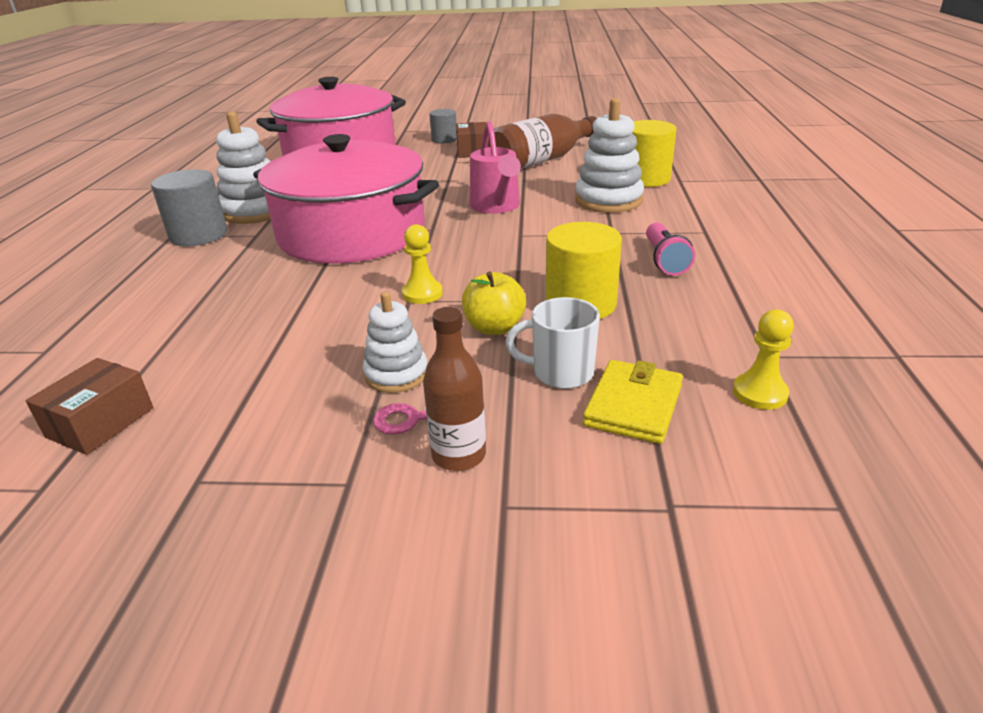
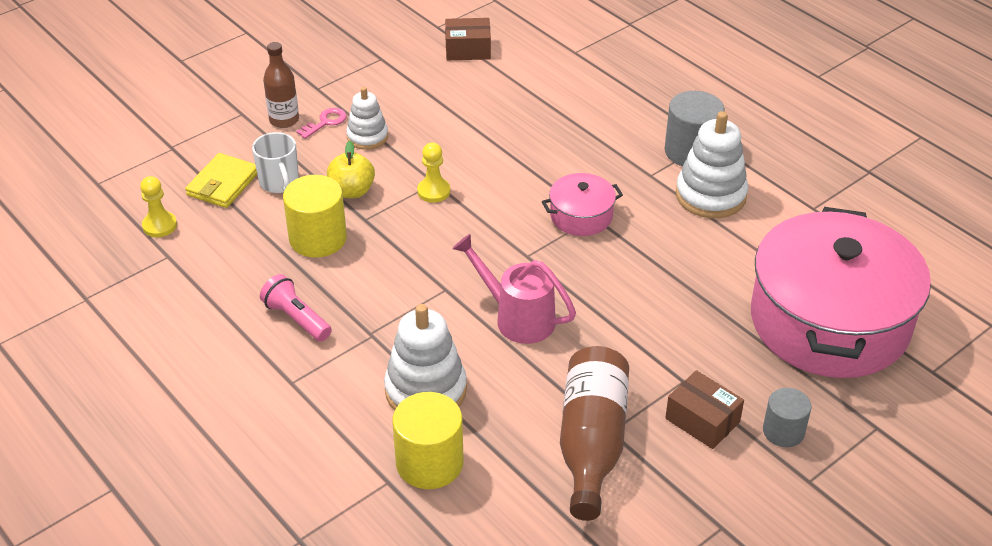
camera: 135 degrees right, 10 degrees up
(100, 422) = (468, 50): brown box -> brown box turned 75 degrees counterclockwise
(352, 233) = (581, 216): pink pot -> pink pot, size x0.43
(560, 373) = (279, 183): white mug -> white mug turned 105 degrees clockwise
(633, 405) = (223, 184): yellow wallet -> yellow wallet turned 45 degrees clockwise

